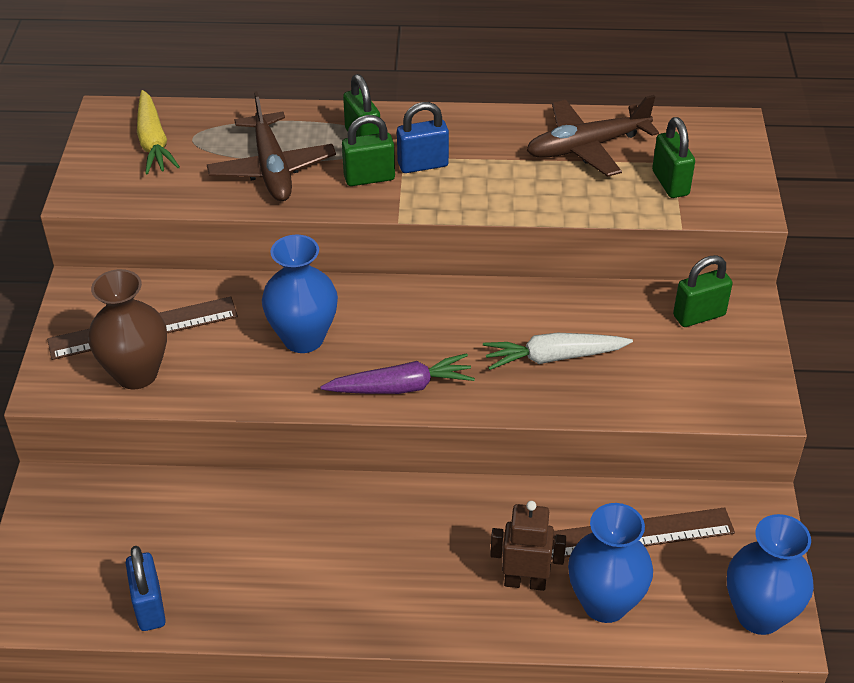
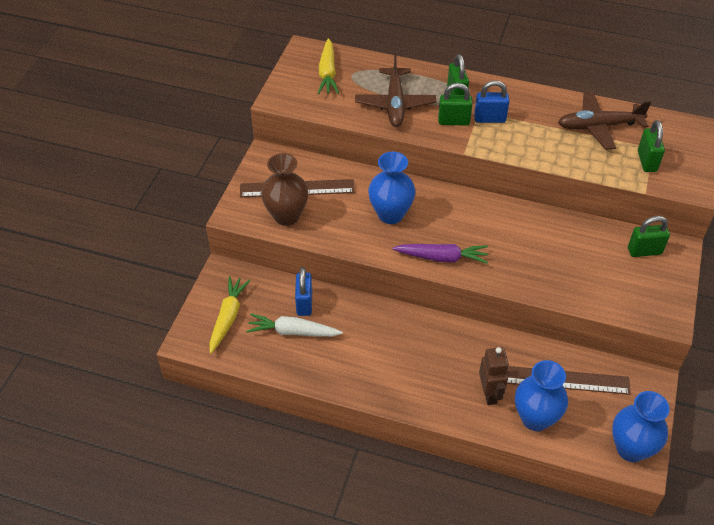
camera: 15 degrees right, 5 degrees up
(72, 557) = (228, 317): none -> yellow carrot
(149, 607) = (265, 356): blue padlock -> blue padlock (304, 303)
(525, 582) = (489, 394): brown robot -> brown robot turned 60 degrees clockwise
(553, 357) = (542, 259): white carrot -> white carrot (293, 332)

